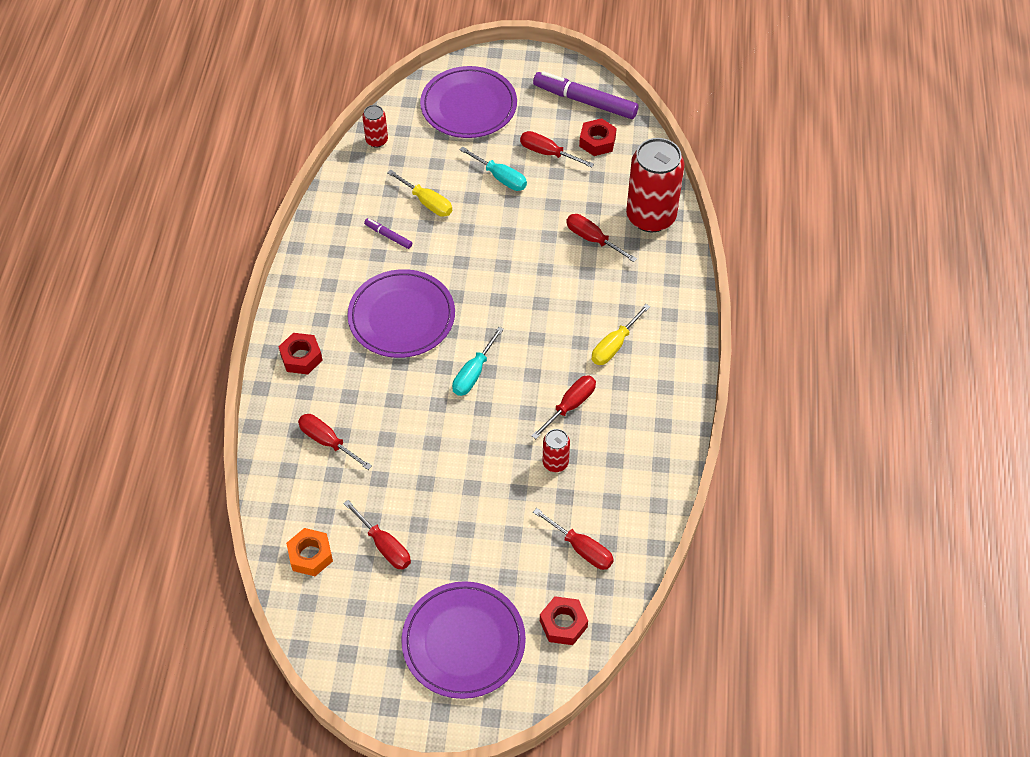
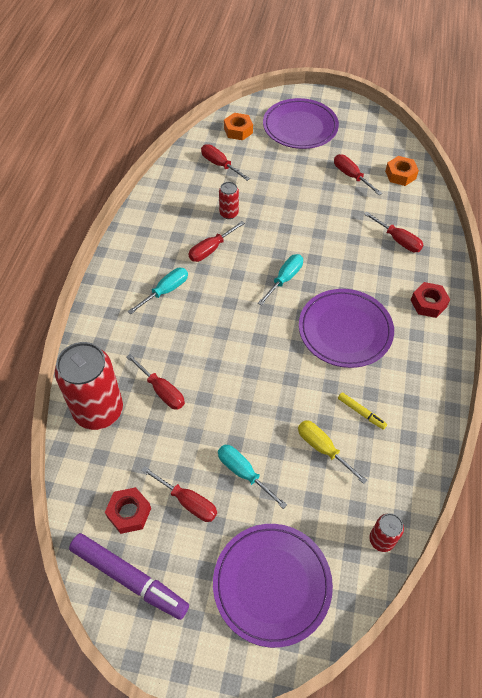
camera: 175 degrees left, 0 degrees up
(388, 236) = (361, 413): purple marker -> yellow marker
(563, 624) = (238, 130): red nut -> orange nut
(614, 345) = (165, 291): yellow screwdriver -> turquoise screwdriver

